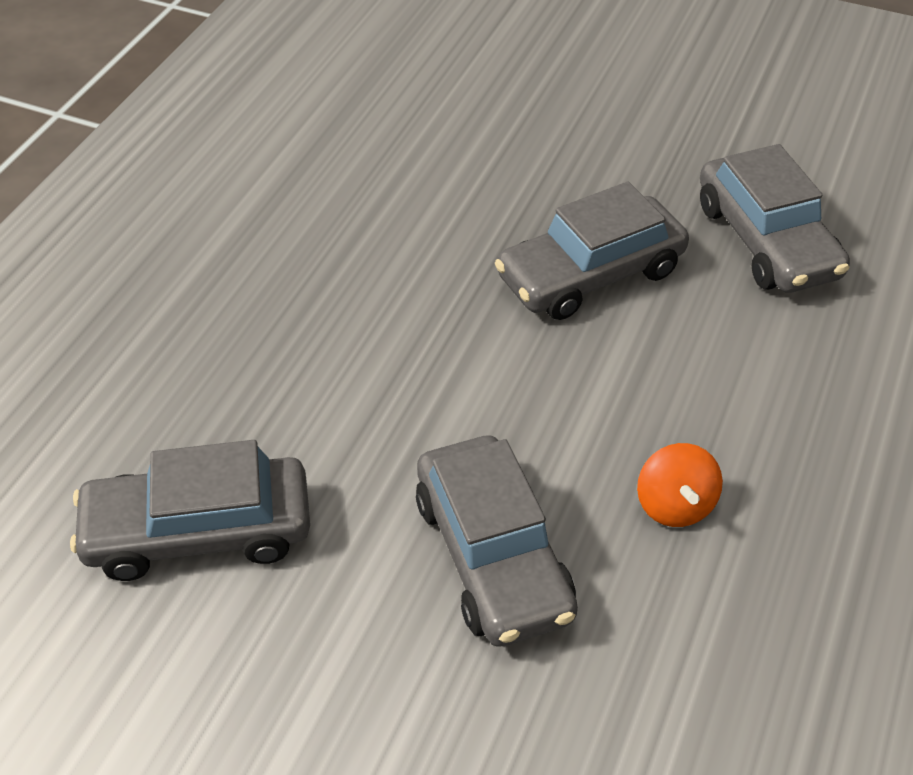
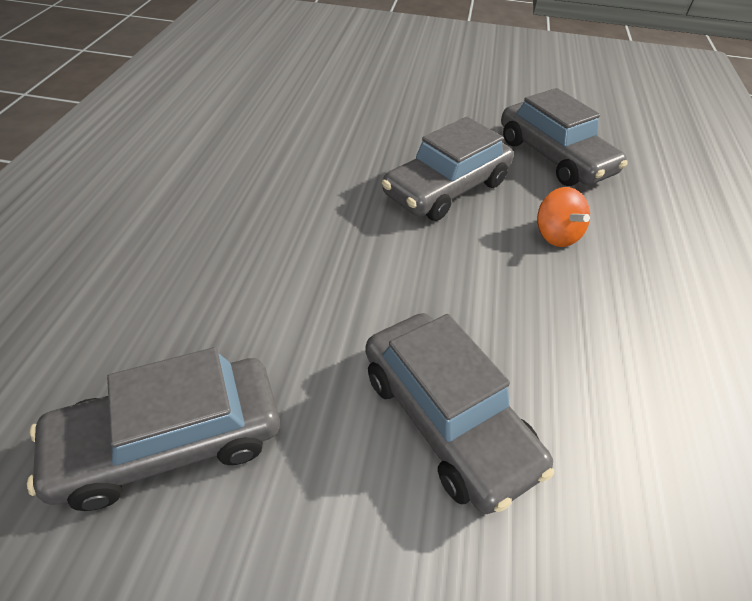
camera: 15 degrees left, 0 degrees up
(674, 505) = (575, 349): orange spinning top -> orange spinning top (556, 235)

